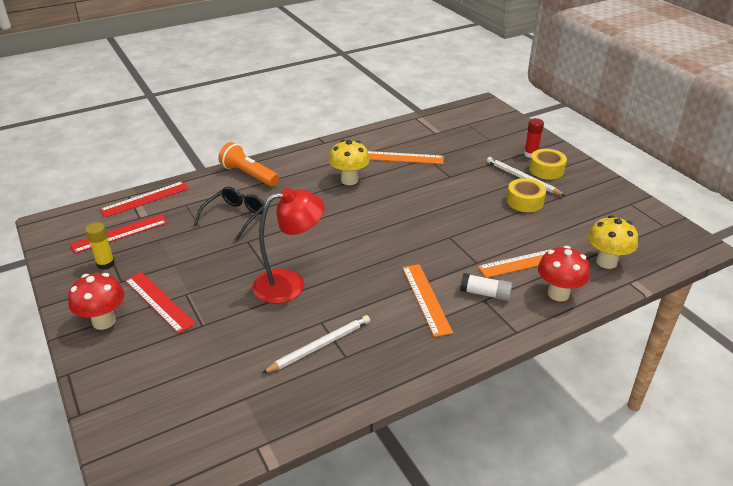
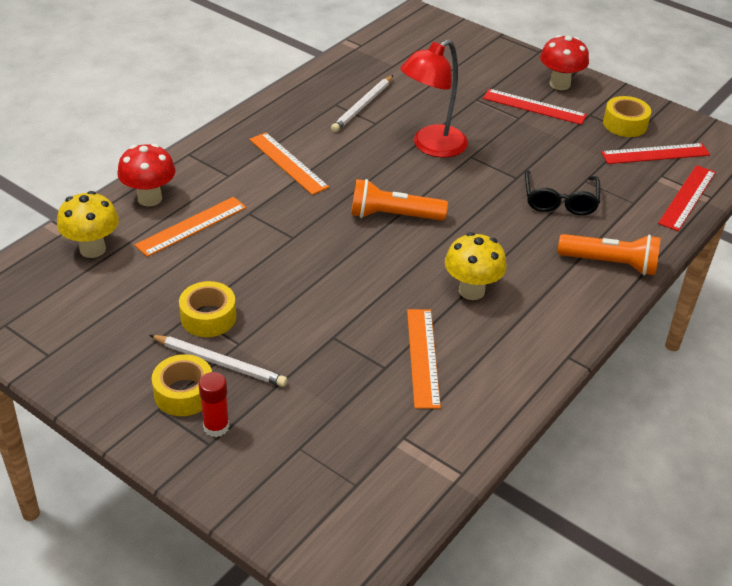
camera: 155 degrees right, 5 degrees up
(105, 264) = (625, 124): yellow glue stick -> yellow tape
(119, 233) = (655, 154): red ruler -> red ruler turned 45 degrees clockwise
(365, 234) = (393, 216): none -> orange flashlight
(403, 158) = (423, 357): orange ruler -> orange ruler turned 75 degrees counterclockwise
(485, 294) = (229, 181): white glue stick -> none

